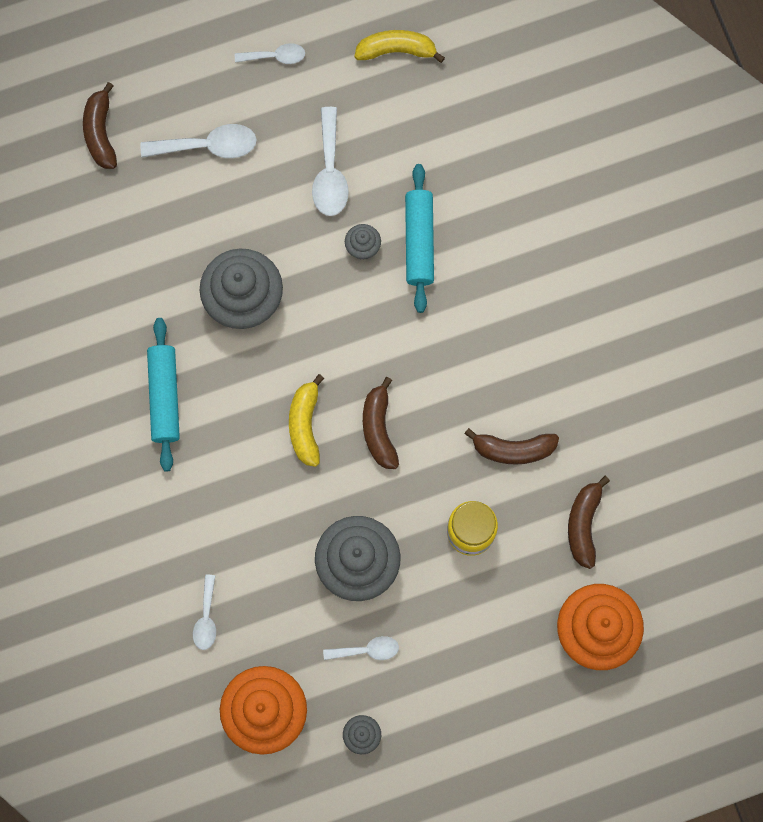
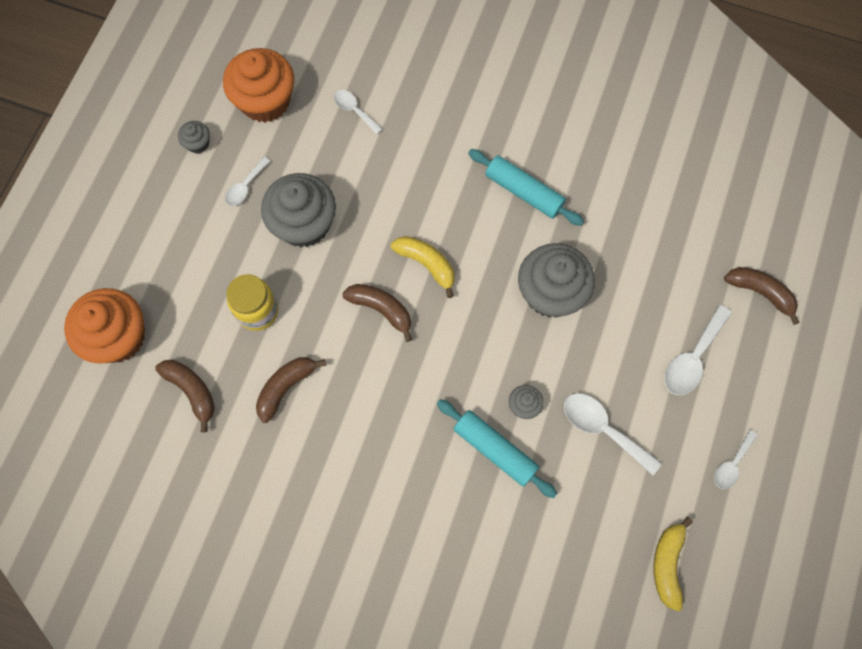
camera: 130 degrees right, 5 degrees down
(397, 50) = (667, 564): yellow banana -> yellow banana turned 150 degrees clockwise

